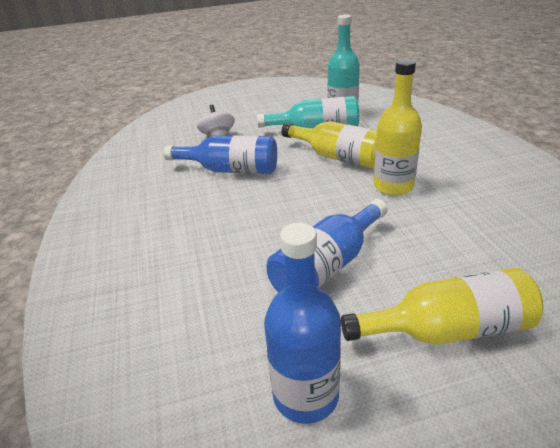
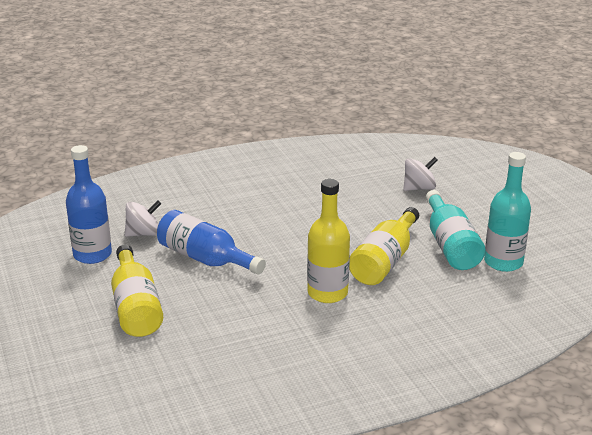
camera: 80 degrees right, 5 degrees down
(230, 170) = (349, 203): blue bottle -> none
(252, 330) = (143, 233): none -> white spinning top

